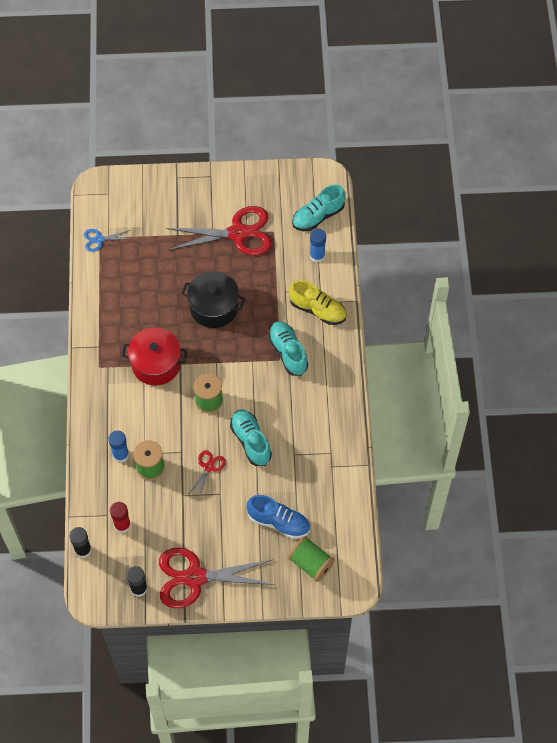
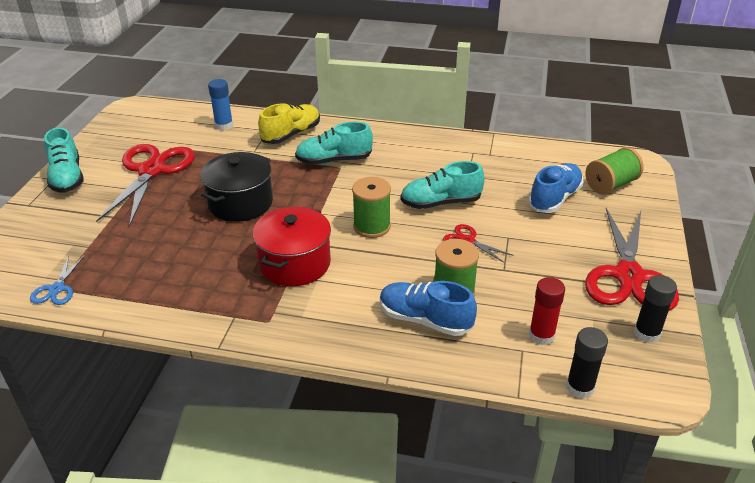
camera: 75 degrees left, 25 degrees down
(120, 455) = (425, 320): blue glue stick -> blue shoe
(318, 216) = (175, 118): turquoise shoe -> turquoise shoe (67, 177)

